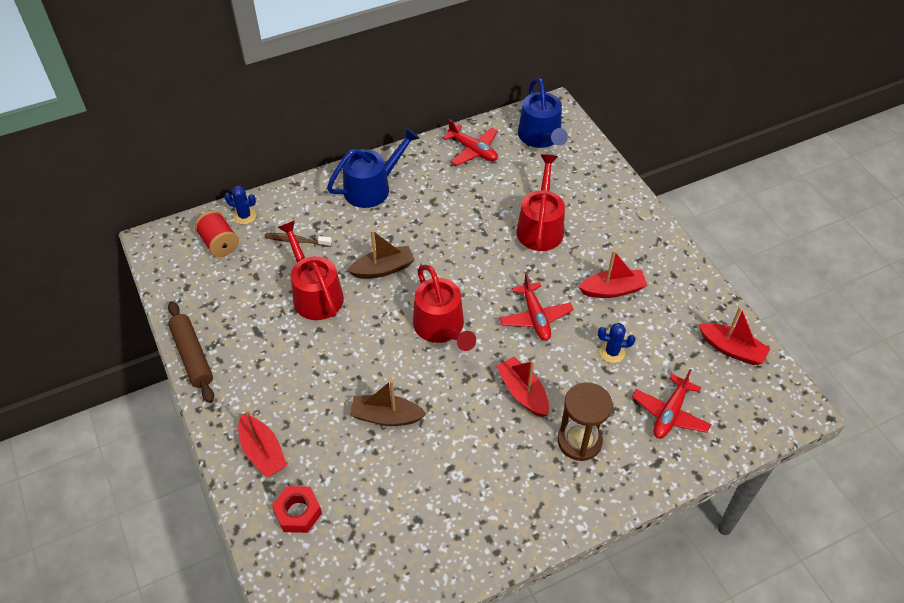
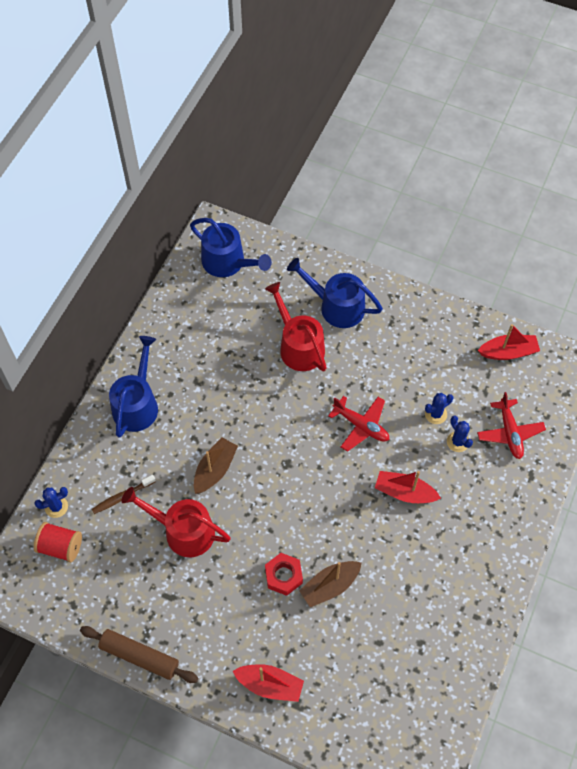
camera: 40 degrees left, 10 degrees up
(298, 512) = (338, 706): red nut -> red nut (283, 576)
(441, 327) = (303, 485): red watering can -> none
(473, 150) = (186, 312): red plane -> none
(579, 441) = (471, 499): brown hourglass -> none
(602, 219) = (337, 306): none -> blue watering can
(611, 387) = (457, 442): none -> blue cactus
(612, 290) = (394, 363): red boat -> none

